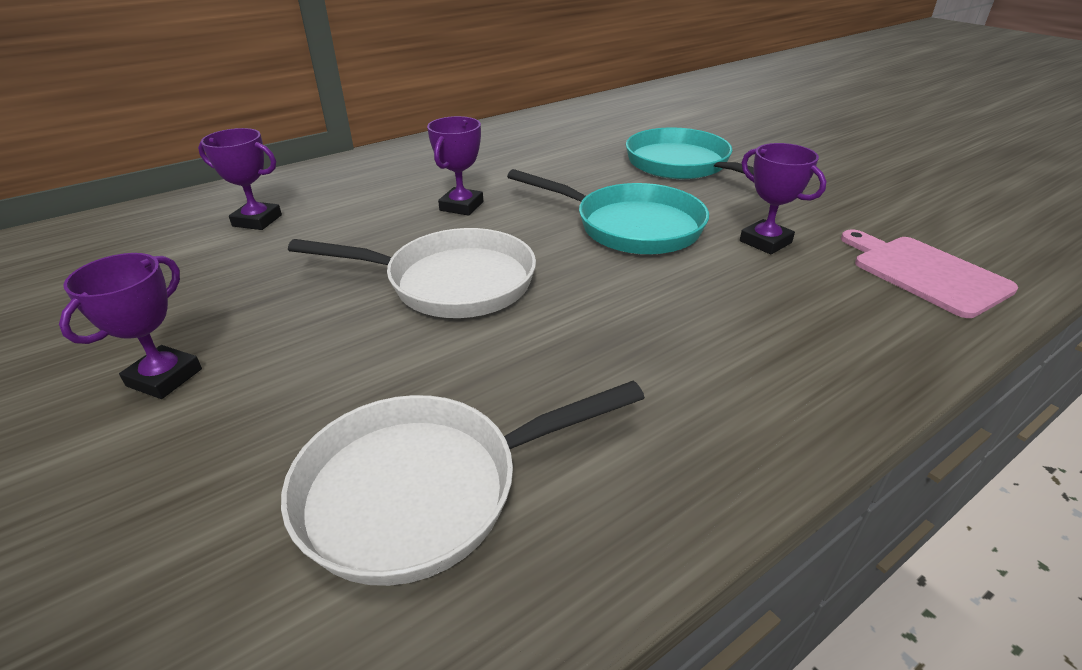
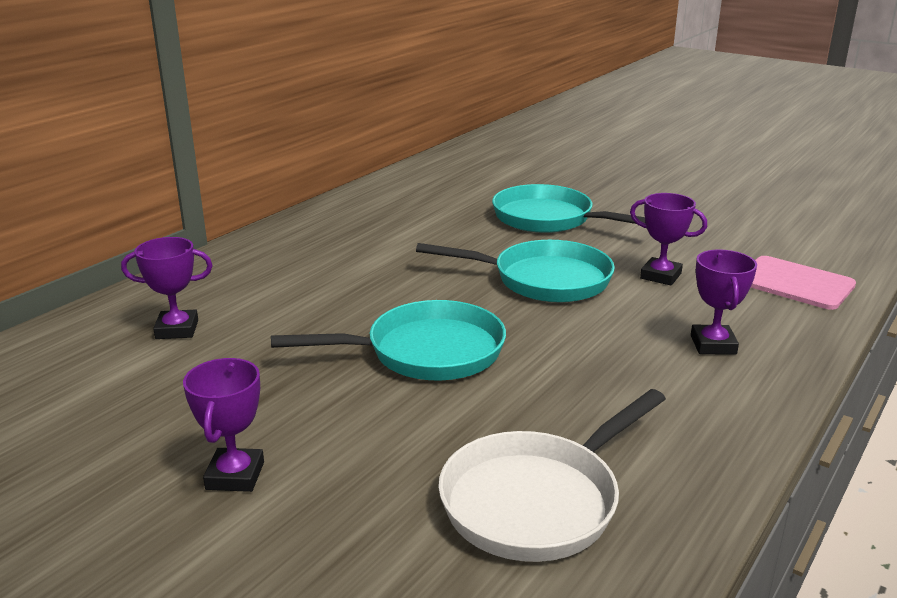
camera: 20 degrees left, 10 degrees down
(451, 283) = (426, 352): white pan -> turquoise pan
(461, 206) = (375, 285): purple trophy -> purple trophy (713, 345)

